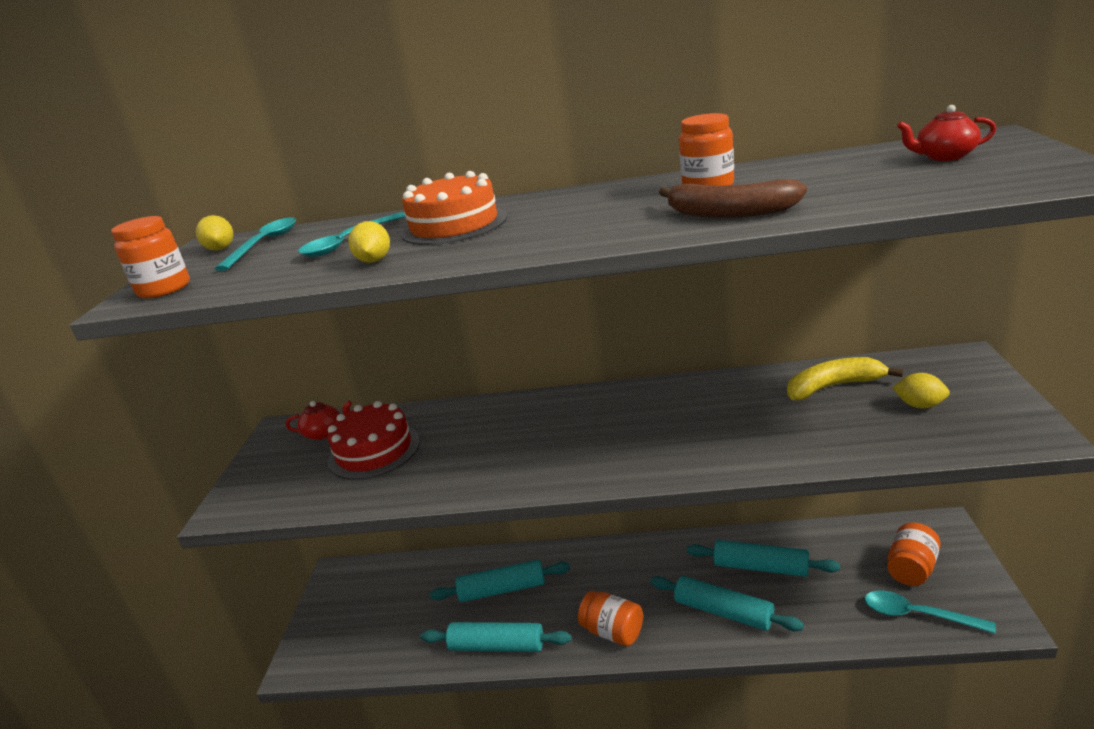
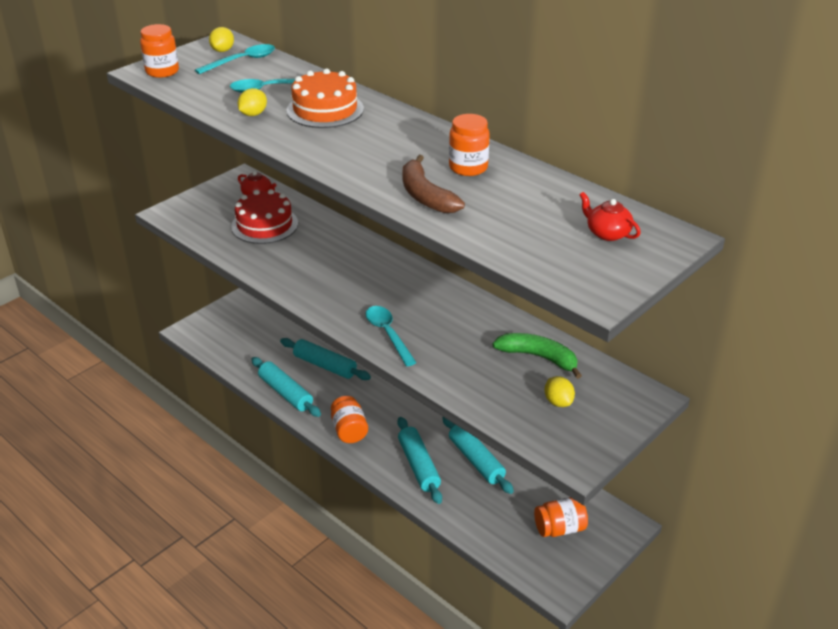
camera: 35 degrees right, 10 degrees up
(833, 387) = (538, 357): yellow banana -> green banana
(917, 615) = (519, 550): turquoise spoon -> turquoise spoon (388, 334)

